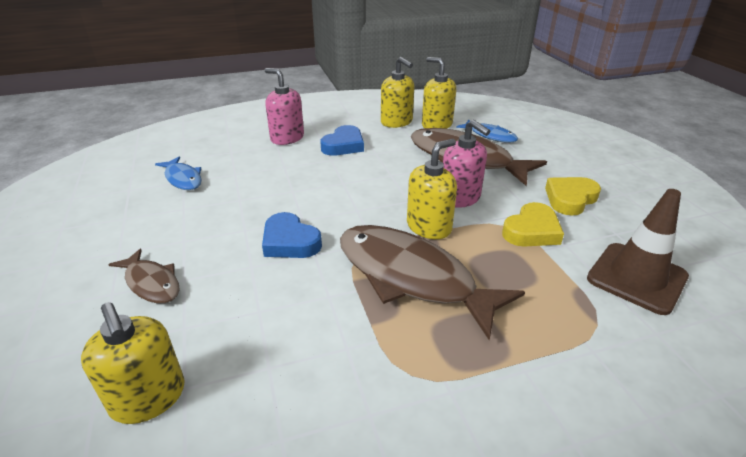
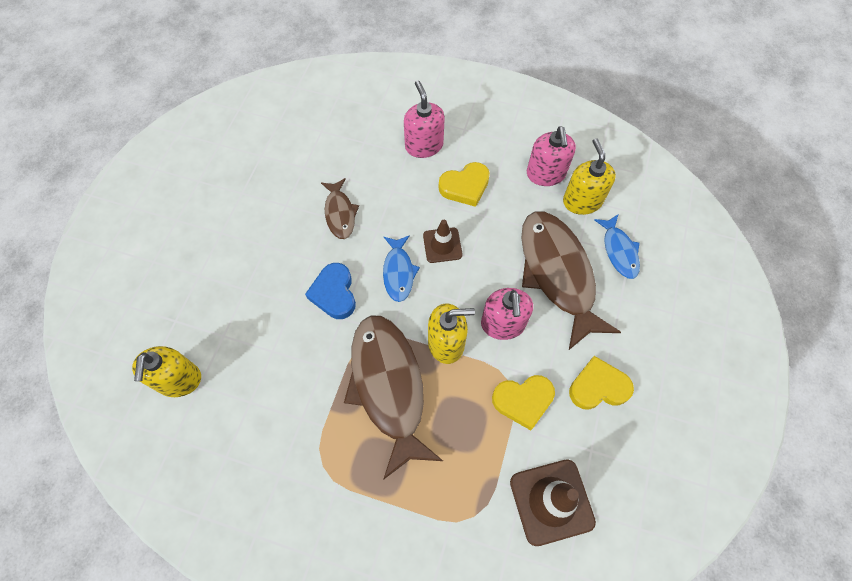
camera: 35 degrees right, 30 degrees up
(151, 283) = (225, 280): brown fish -> brown fish (340, 213)
(183, 179) = (305, 163): blue fish -> blue fish (398, 272)
(344, 145) = (465, 187): blue heart -> yellow heart
(360, 178) = (442, 245): none -> brown traffic cone
(396, 122) = (545, 174): yellow soap dispenser -> pink soap dispenser

